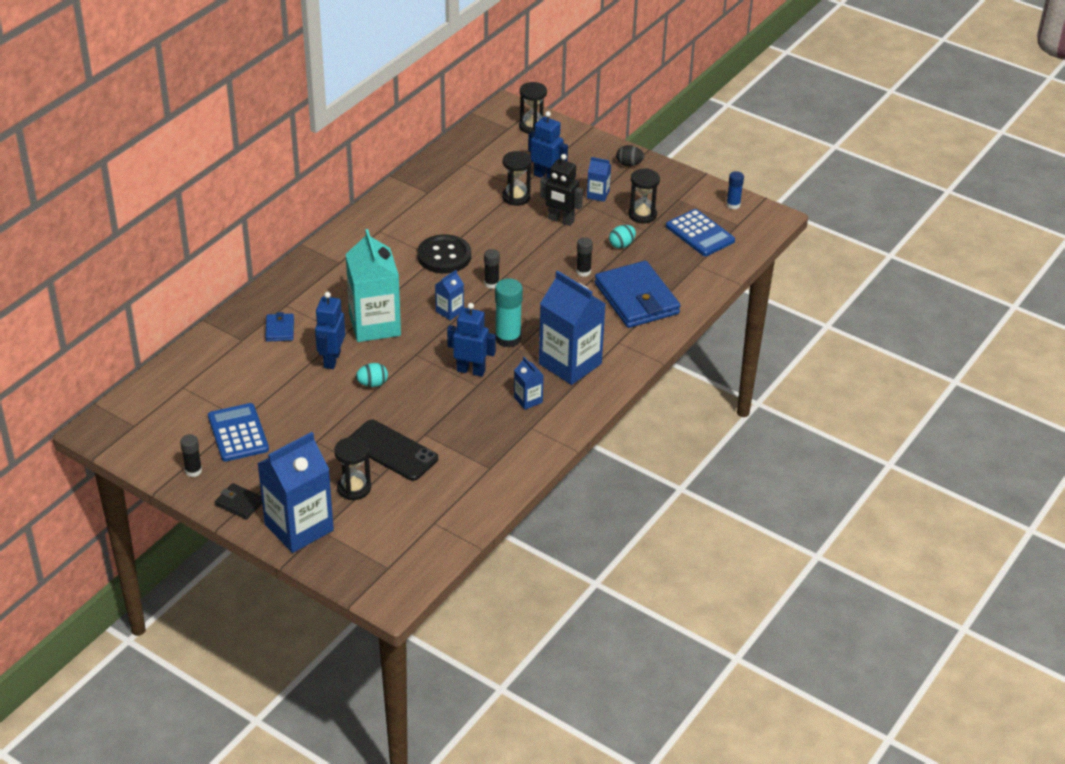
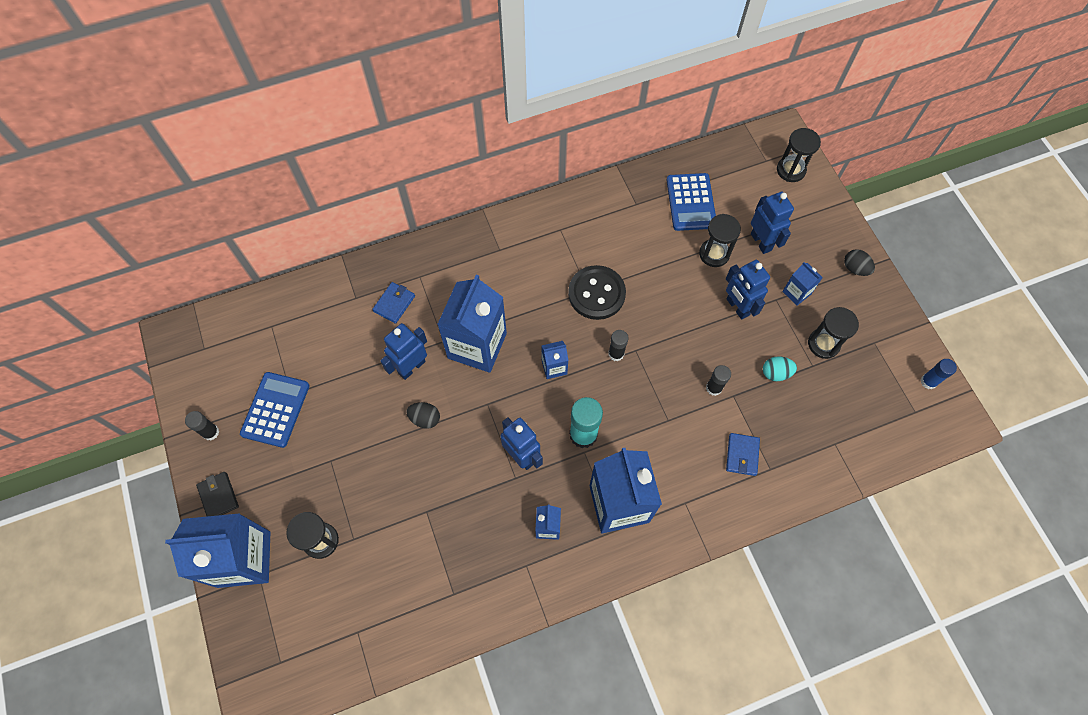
camera: 35 degrees right, 25 degrees up
(372, 384) = (425, 419): turquoise egg -> black egg
(375, 325) = (477, 345): turquoise carton -> blue carton
(392, 451) = (384, 514): black phone -> none
(561, 220) = (737, 307): black robot -> blue robot
(636, 299) = (742, 455): blue wallet -> blue wallet, size x0.45
(700, 233) = (866, 402): blue calculator -> blue calculator (691, 202)

